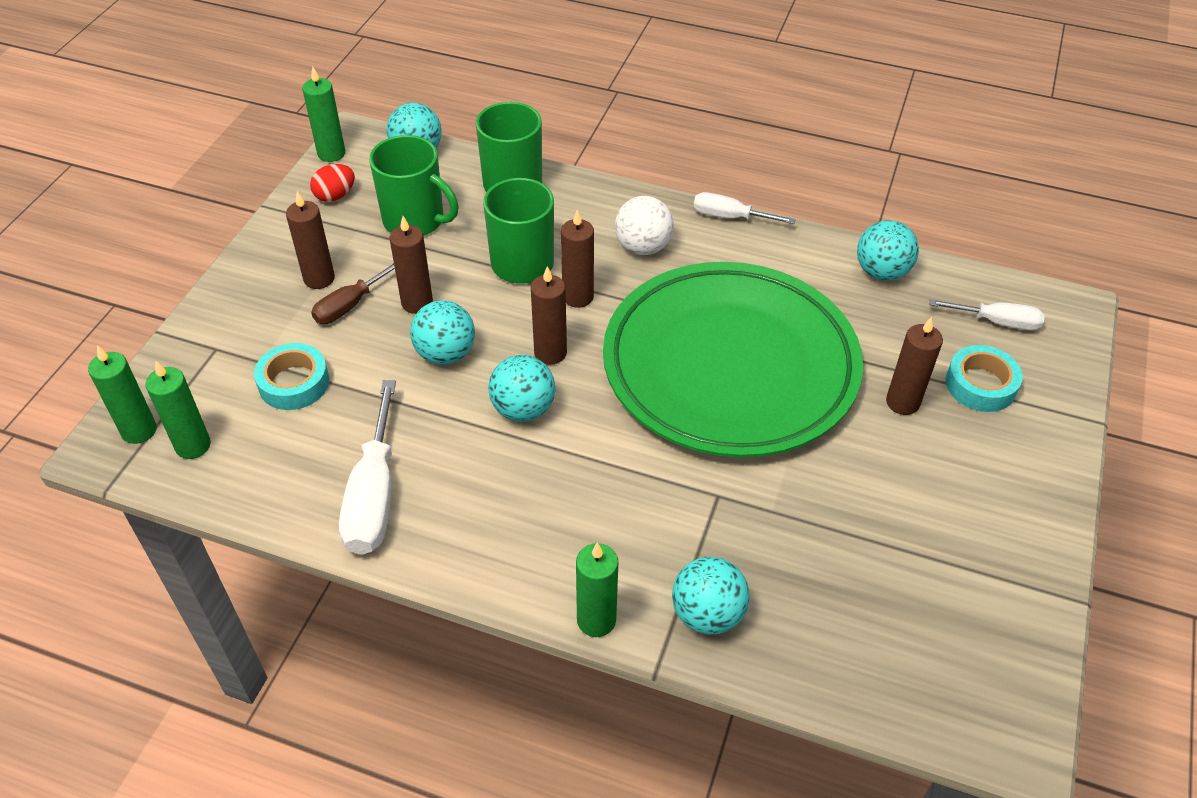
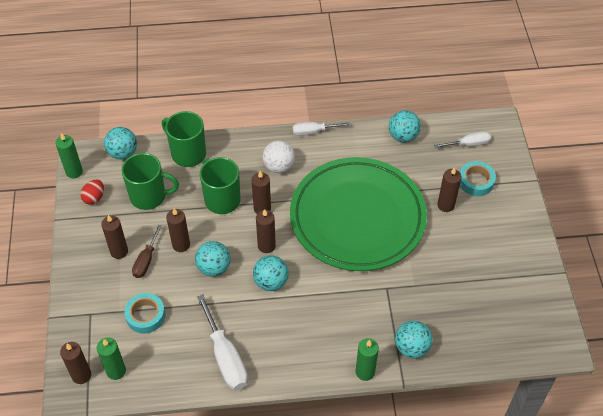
camera: 25 degrees left, 5 degrees up
(139, 430) = (81, 375): green candle -> brown candle

